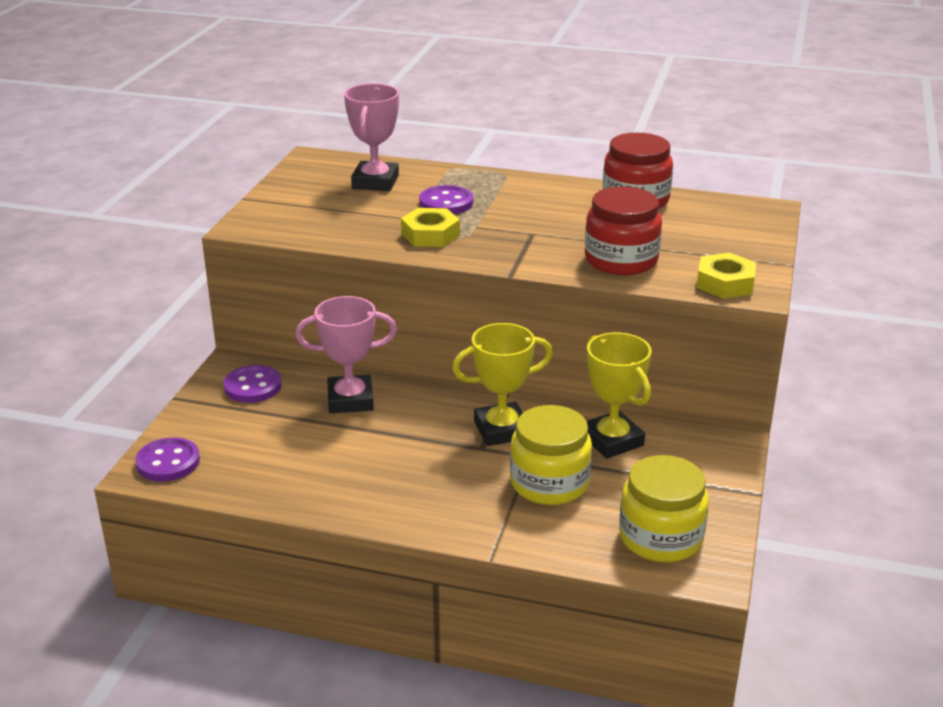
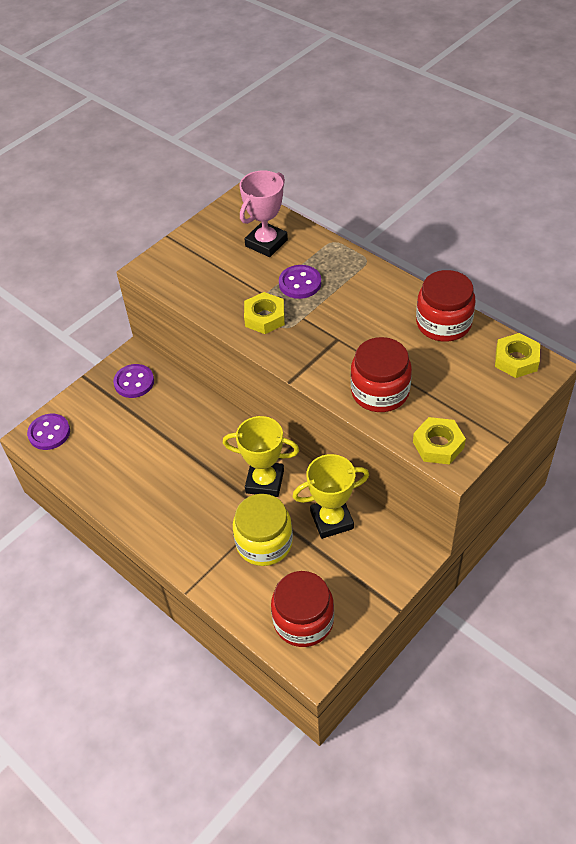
camera: 30 degrees right, 20 degrees up
(350, 400) = (186, 417): pink trophy -> none
(612, 440) = (332, 520): yellow trophy -> yellow trophy turned 75 degrees clockwise
(660, 537) = (303, 620): yellow jar -> red jar
(736, 209) = (516, 360): none -> yellow nut

